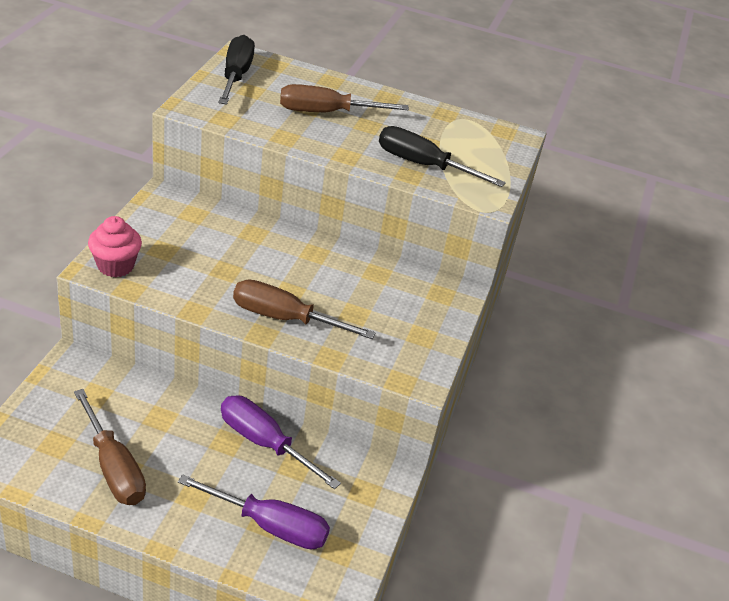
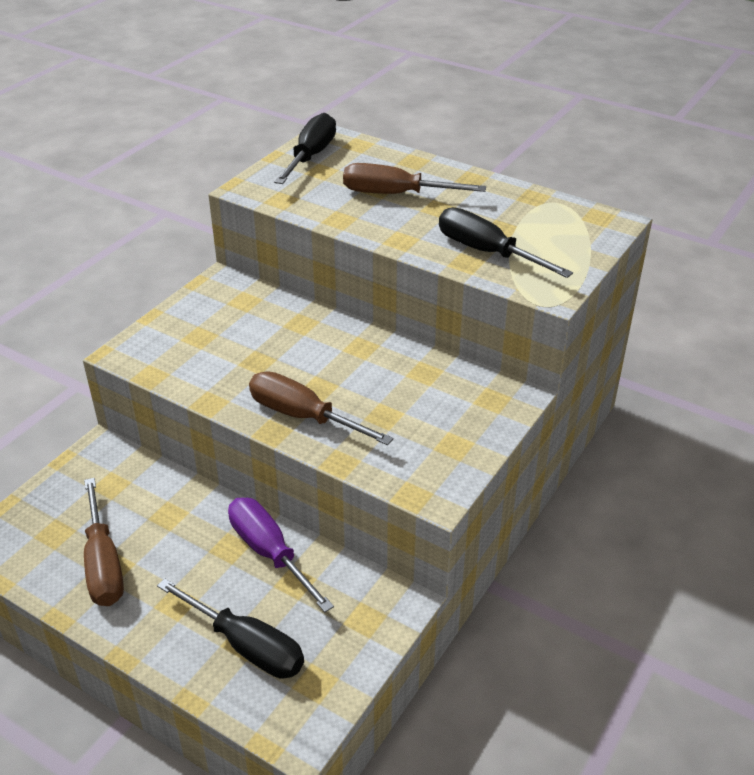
camera: 20 degrees right, 0 degrees up
(115, 266) = (144, 351): pink cupcake -> none
(269, 525) = (246, 645): purple screwdriver -> black screwdriver

